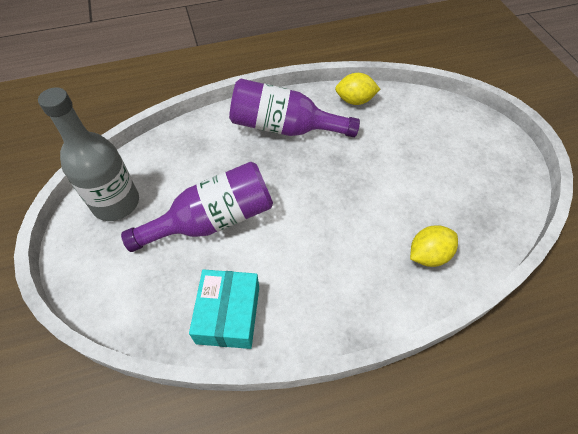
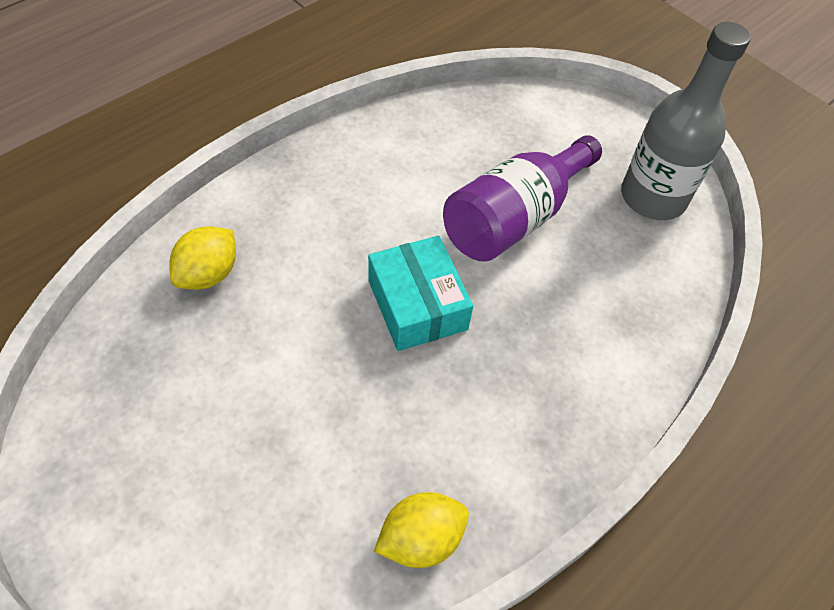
camera: 150 degrees right, 0 degrees up
(228, 314) = (427, 135): turquoise box -> turquoise box (417, 305)
(284, 128) = (517, 407): purple bottle -> none

